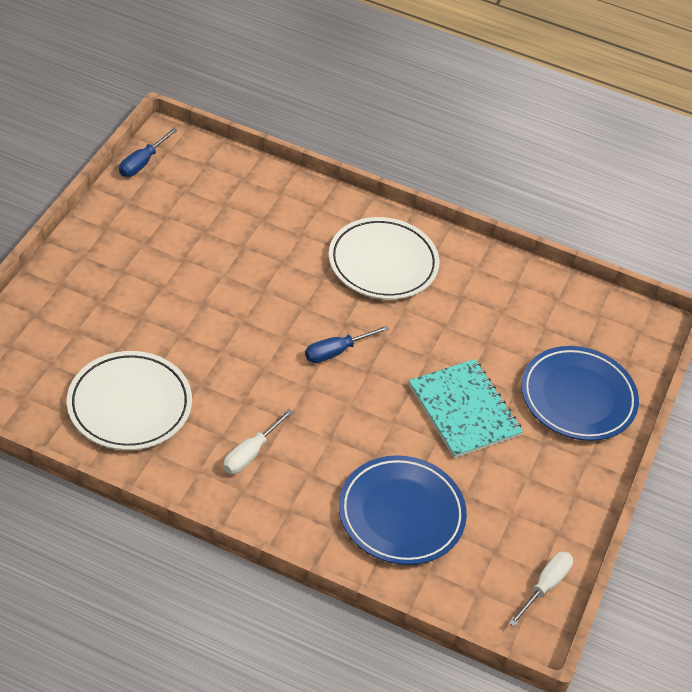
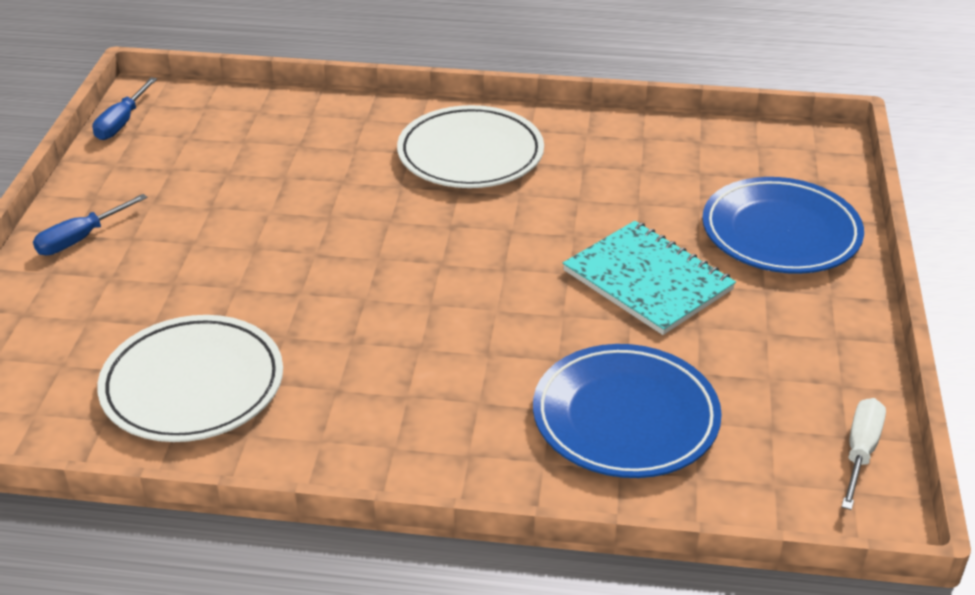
camera: 10 degrees left, 10 degrees down
(250, 453) = (386, 400): white screwdriver -> none
(336, 351) = (453, 257): blue screwdriver -> blue screwdriver (80, 239)

